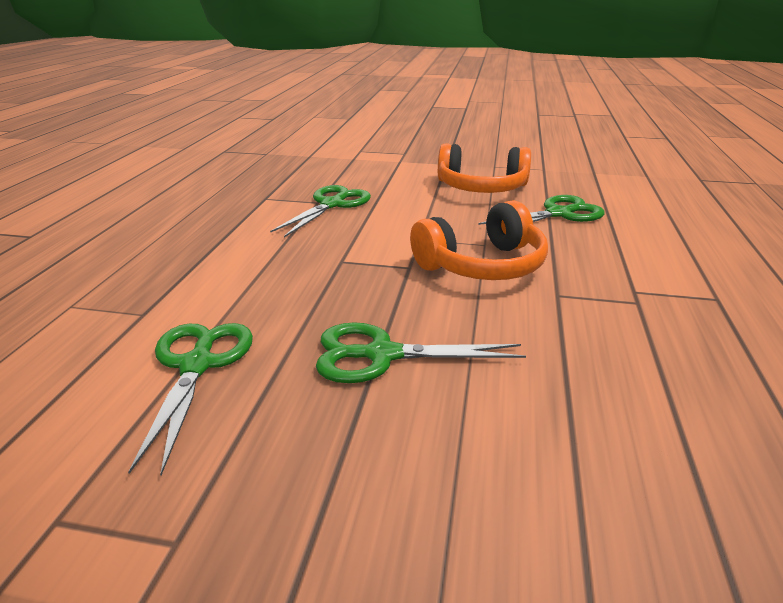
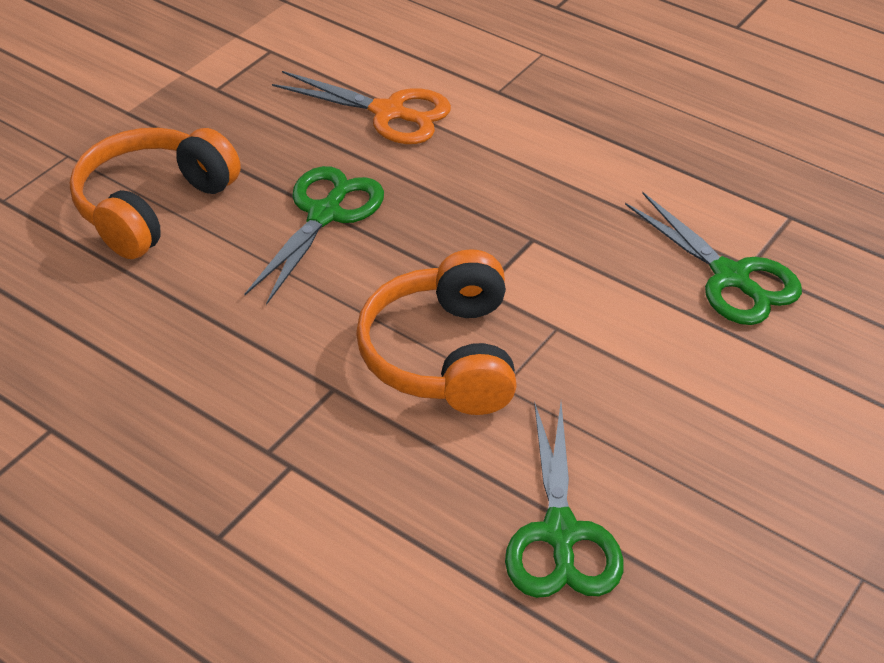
camera: 115 degrees right, 15 degrees up
(197, 365) = (388, 113): green scissors -> orange scissors
(481, 188) = (731, 489): orange headphones -> orange headphones (152, 206)

